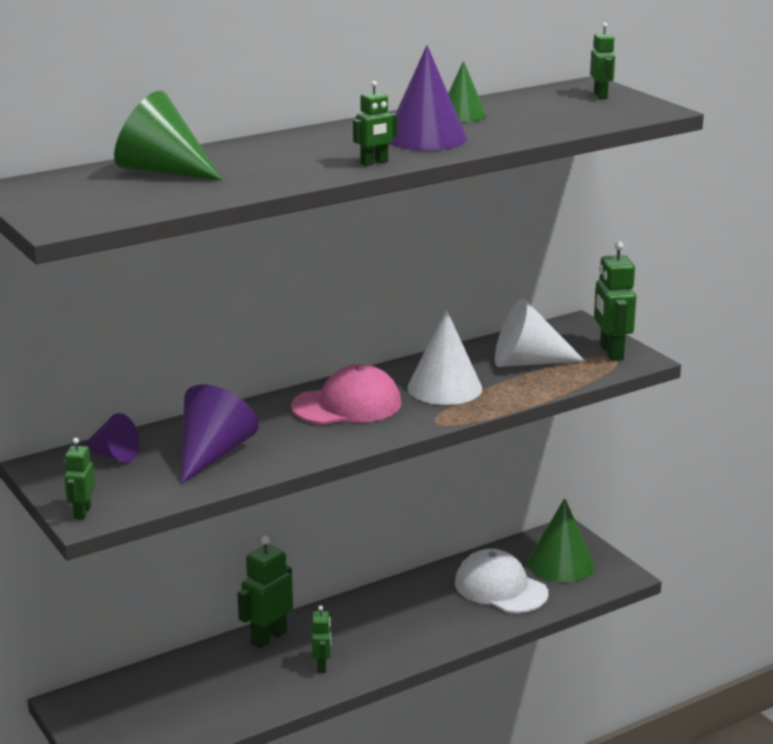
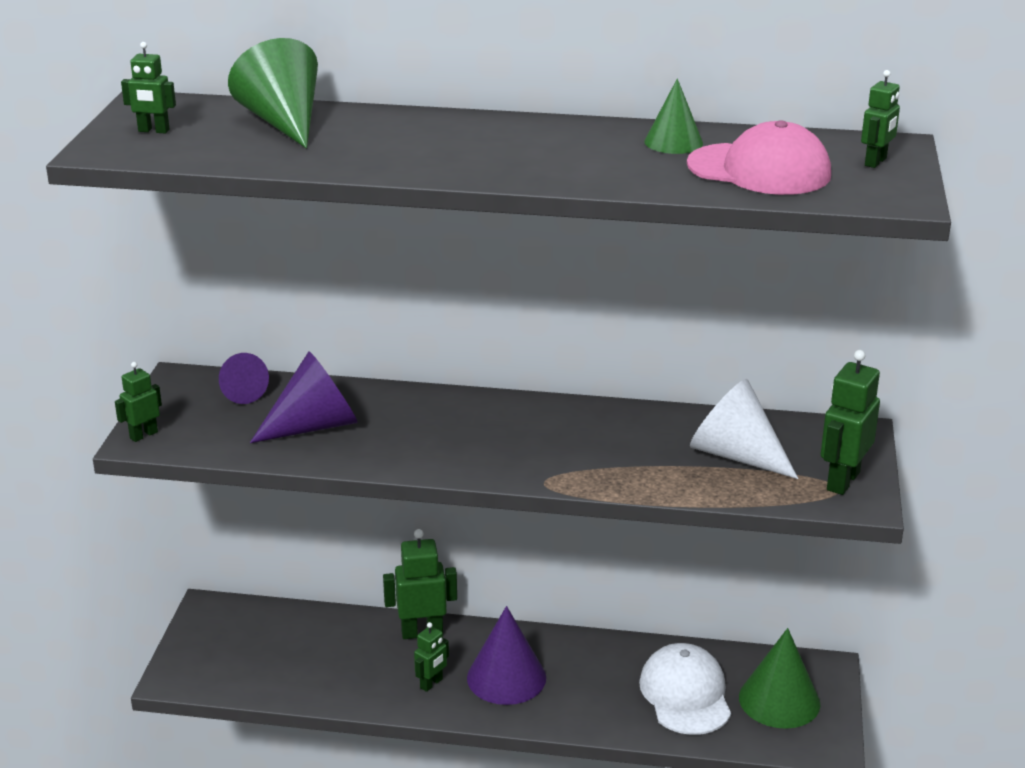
camera: 40 degrees right, 5 degrees up
(347, 405) = (494, 427): pink cap -> pink cap (759, 170)
(374, 163) = (470, 172): green robot -> green robot (153, 131)
(425, 138) = (579, 158): purple cone -> purple cone (506, 677)
(444, 388) = (609, 448): white cone -> none

